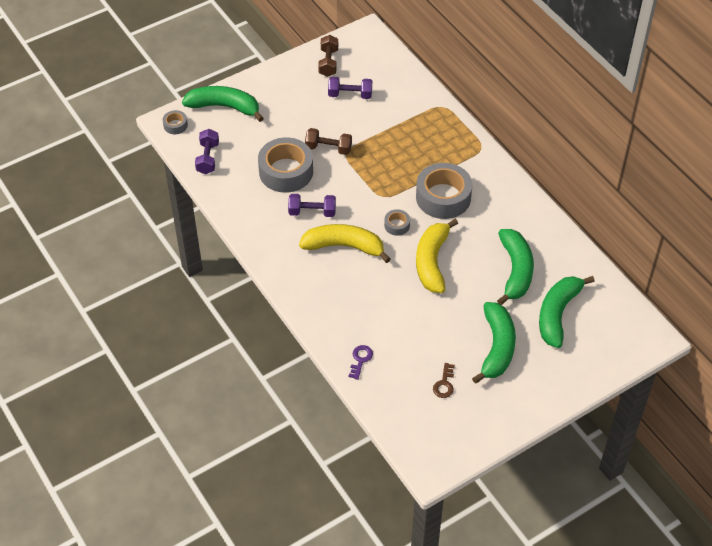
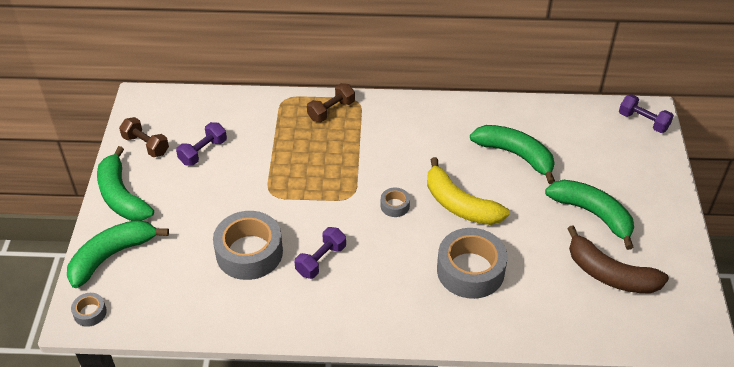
camera: 55 degrees left, 5 degrees down
(207, 158) = (166, 309): purple dumbbell -> purple dumbbell (643, 121)
(328, 148) = (253, 203): brown dumbbell -> brown dumbbell (331, 111)
(344, 246) = (386, 259): yellow banana -> none
(360, 360) = (537, 323): purple key -> none
(443, 197) = (390, 156): grey tape -> grey tape (470, 270)
(444, 384) = (610, 274): brown key -> brown banana
(557, 314) = (584, 155): green banana -> green banana (122, 196)

